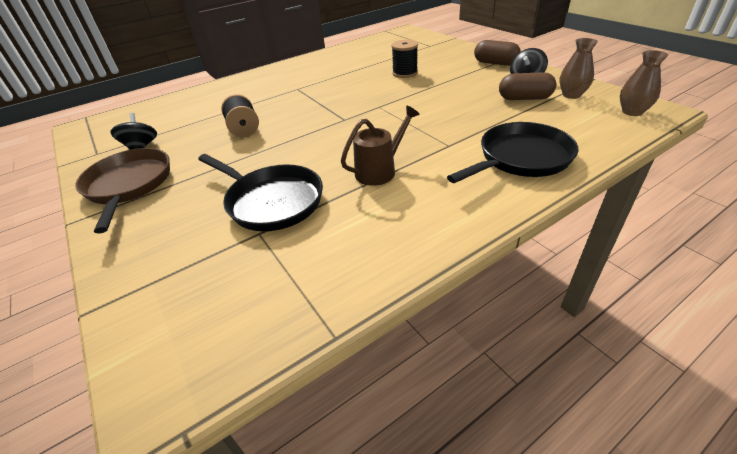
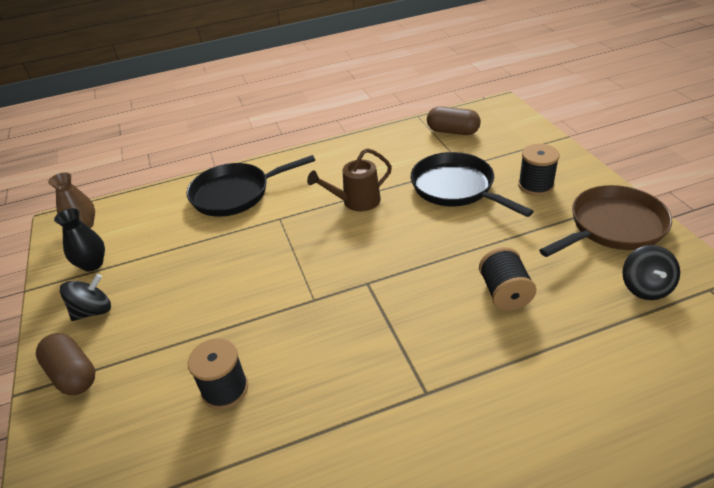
camera: 165 degrees left, 0 degrees up
(129, 185) = (613, 227): brown pan -> brown pan turned 120 degrees counterclockwise
(179, 217) = (535, 185): none -> black spool
(524, 98) = (142, 270): brown capsule -> brown capsule (453, 131)
(571, 95) = (92, 264): brown vase -> black vase

